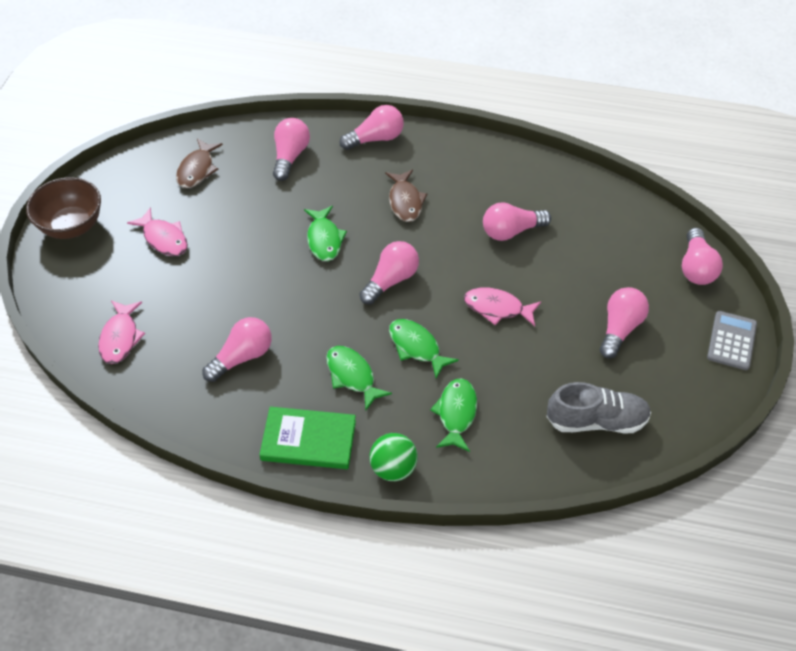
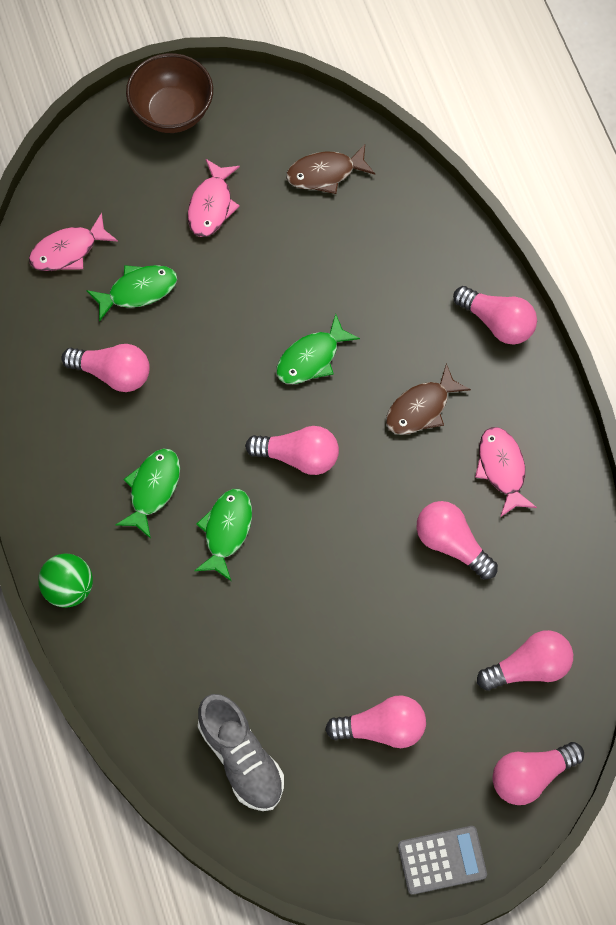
camera: 60 degrees right, 15 degrees up
(290, 156) = (408, 251): pink light bulb -> pink light bulb (529, 667)
(308, 440) = (54, 493): green book -> none
(456, 413) = (167, 613): green fish -> green fish (138, 291)
(497, 308) = (329, 585): pink fish -> pink fish (502, 468)

